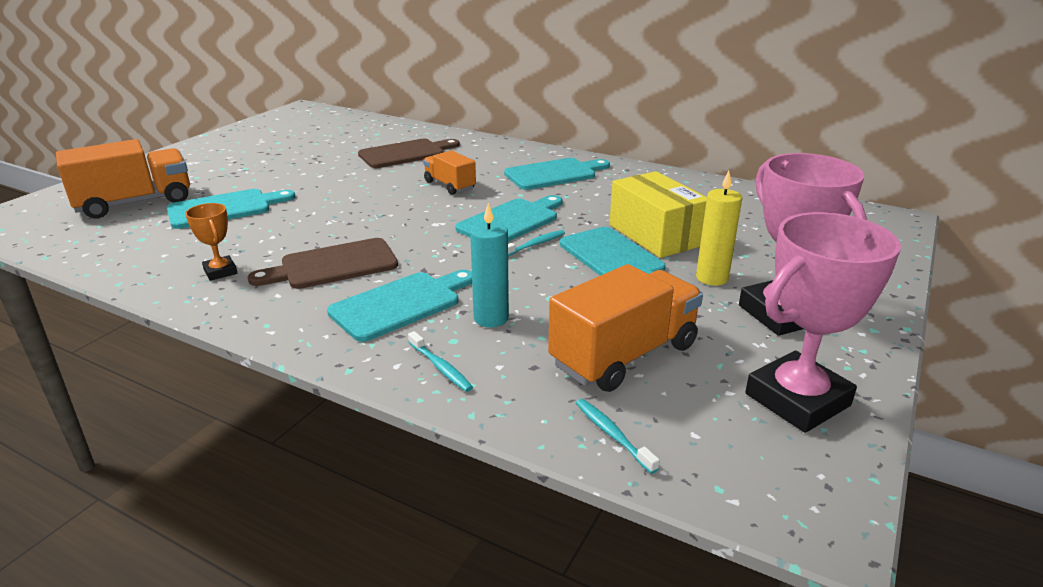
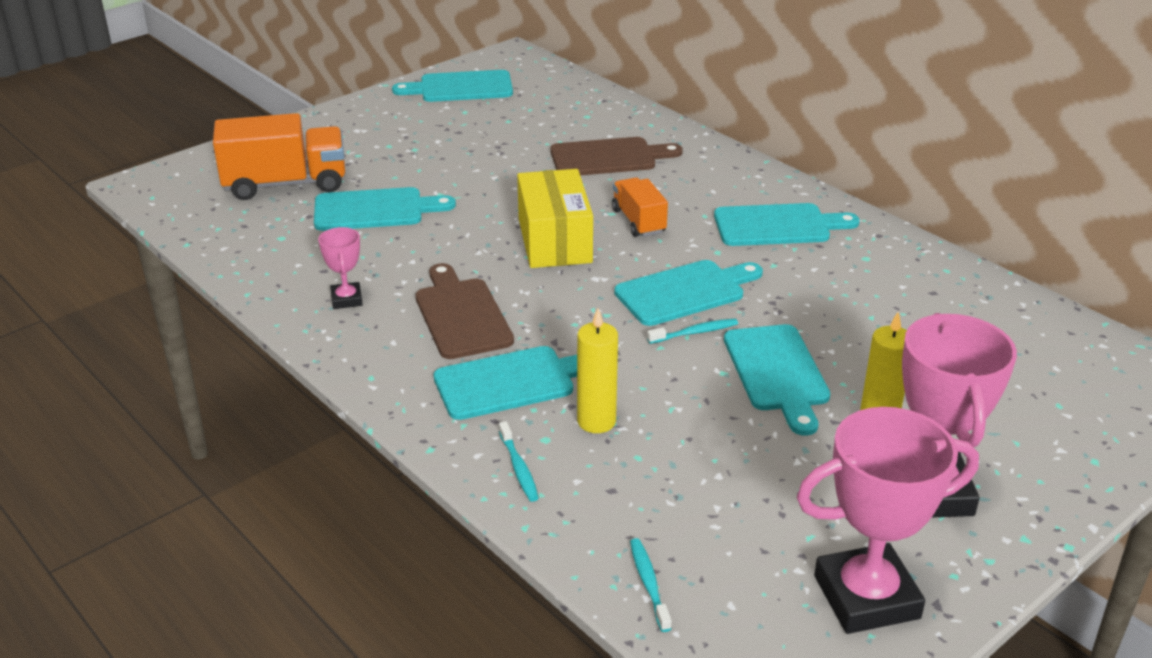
camera: 20 degrees right, 5 degrees up
(220, 271) = (346, 299): orange trophy -> pink trophy
(269, 129) = (461, 87): none -> turquoise cutting board
(333, 265) = (461, 315): brown cutting board -> brown cutting board turned 75 degrees clockwise
(491, 318) = (596, 421): turquoise candle -> yellow candle
(624, 355) = (713, 500): orange truck -> none
(655, 235) = (849, 348): yellow box -> yellow box (554, 241)

